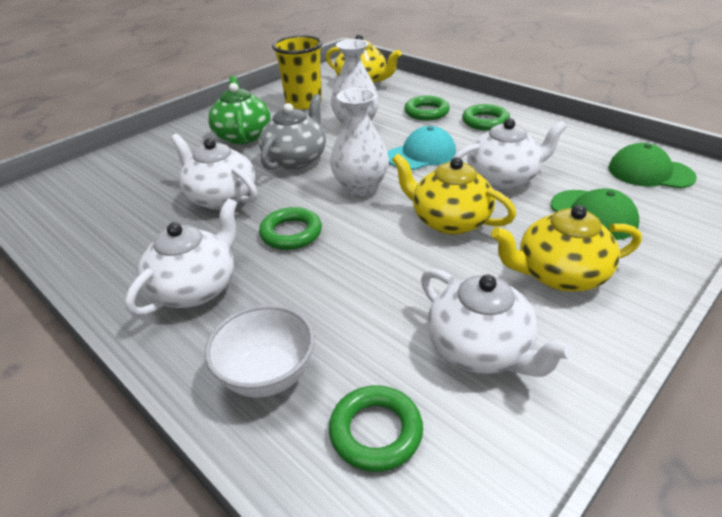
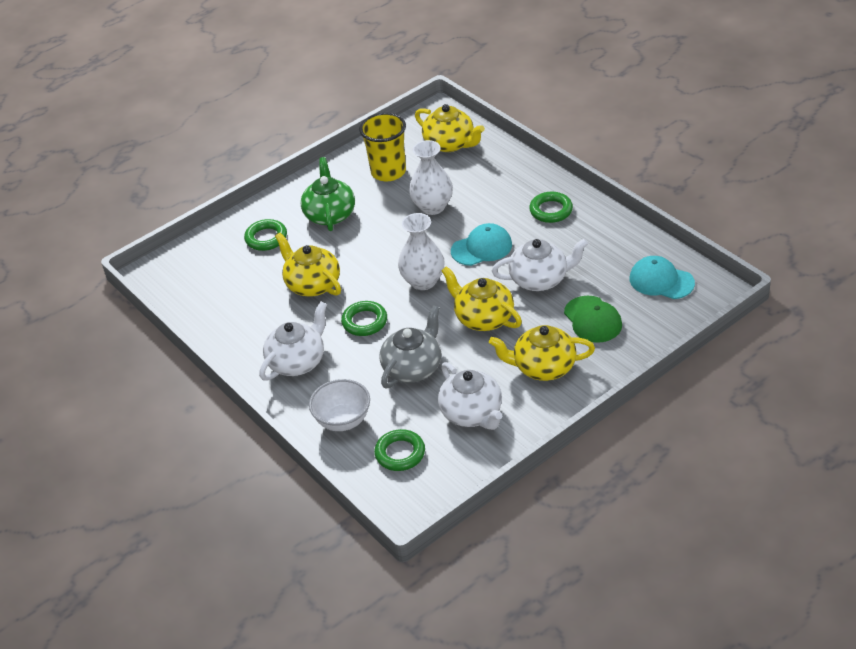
camera: 10 degrees right, 5 degrees up
(221, 197) = (312, 284): white teapot -> yellow teapot
(296, 159) = (374, 246): grey teapot -> grey teapot (413, 368)
(426, 112) = (501, 194): green ring -> green ring (266, 238)
(650, 172) = (661, 281): green cap -> turquoise cap

